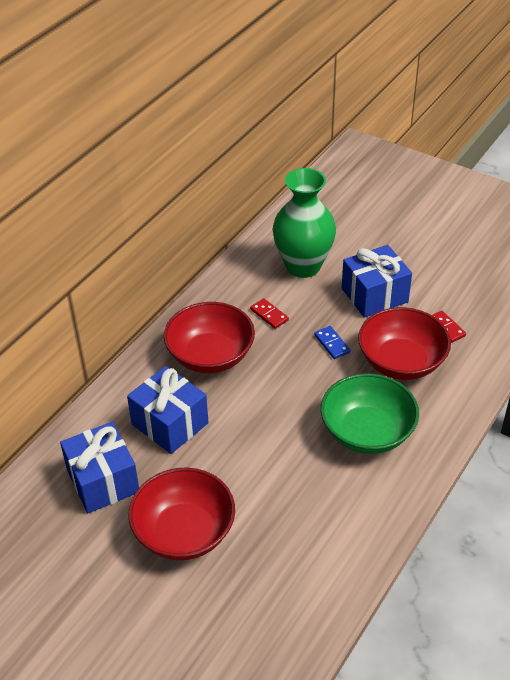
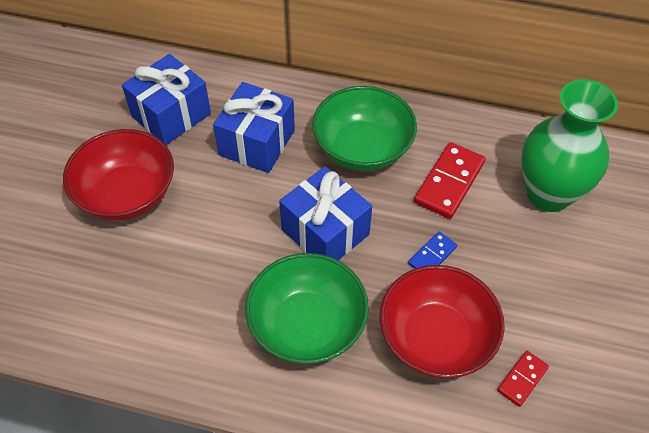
camera: 70 degrees right, 10 degrees up
(210, 356) = (362, 148): red bowl -> green bowl
(269, 315) = (449, 182): red domino -> red domino, size x1.79
(374, 295) = (539, 281): blue gift -> blue gift (325, 232)

